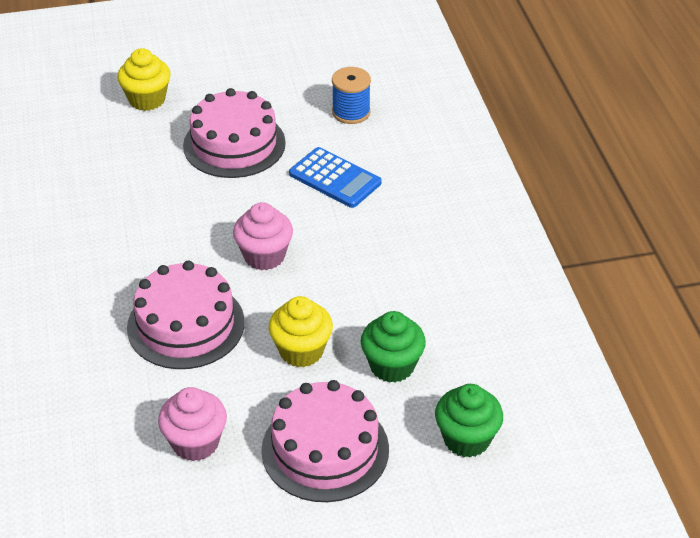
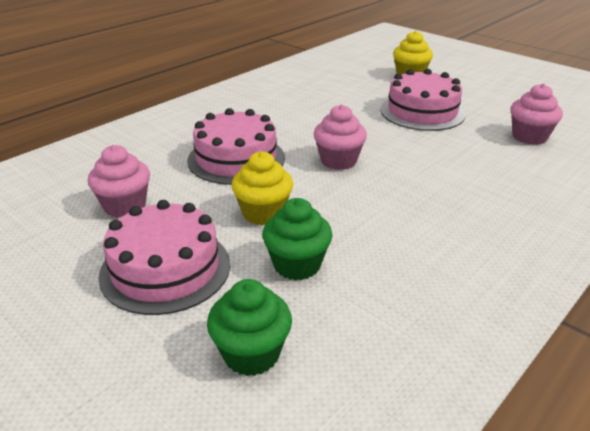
camera: 55 degrees right, 10 degrees down
(335, 178) = (456, 157): blue calculator -> none
(351, 112) = (529, 137): blue spool -> pink cupcake

